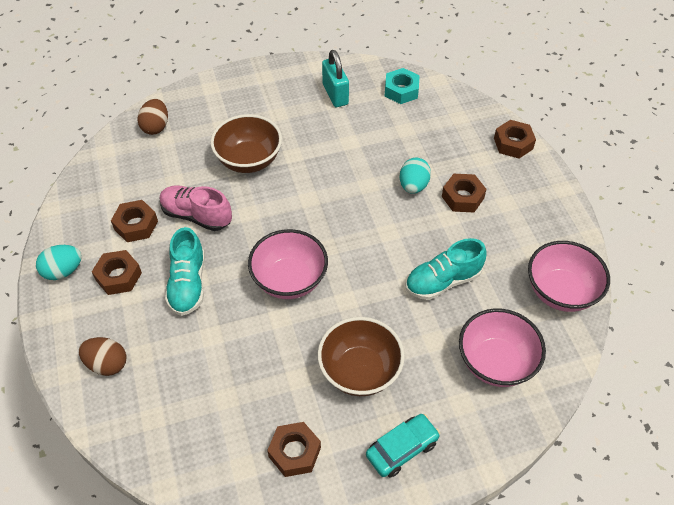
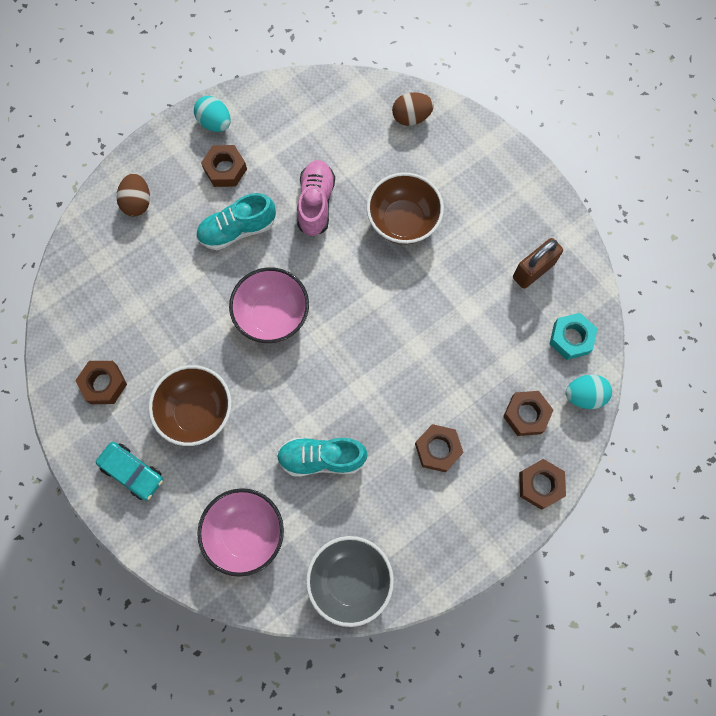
camera: 70 degrees right, 20 degrees up
(136, 225) = (285, 157): brown nut -> brown nut (526, 414)
(335, 94) = (533, 270): turquoise padlock -> brown padlock
(413, 186) = (433, 394): turquoise egg -> turquoise egg (584, 395)
(443, 281) = (321, 458): turquoise shoe -> turquoise shoe turned 45 degrees counterclockwise
(560, 292) = (350, 580): pink bowl -> grey bowl

